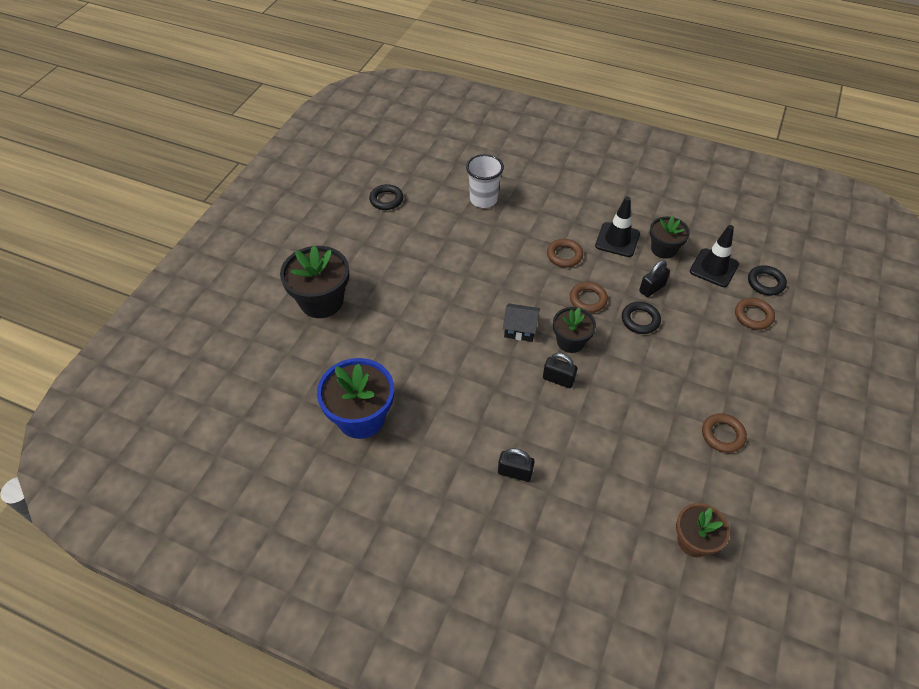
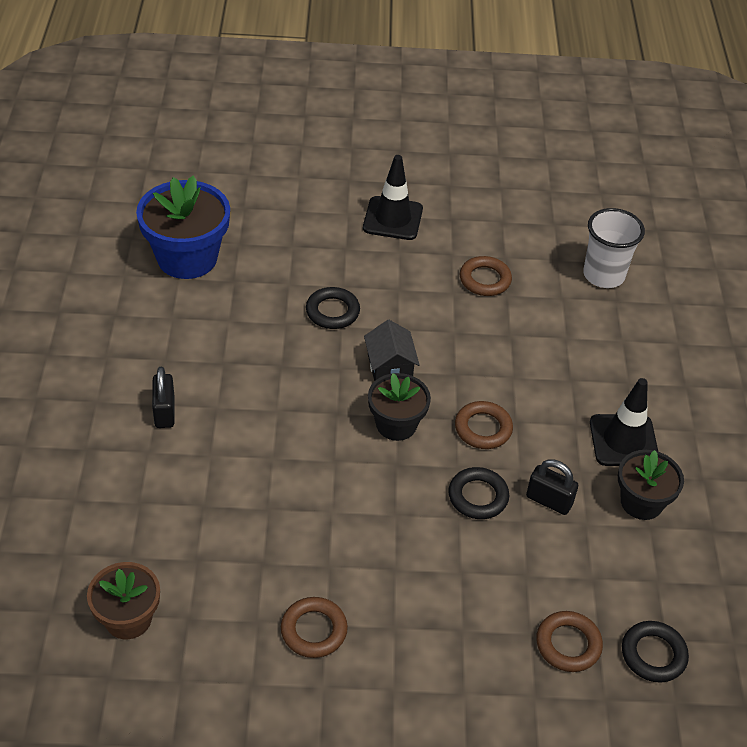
camera: 65 degrees right, 5 degrees down
(321, 301) = (336, 177): black flower pot -> none
(386, 200) = (537, 183): black ring -> black ring (332, 311)
(558, 379) = (325, 424): black padlock -> none
(564, 255) = (552, 385): brown ring -> brown ring (485, 280)
(714, 268) = (642, 576): black traffic cone -> black traffic cone (393, 218)

